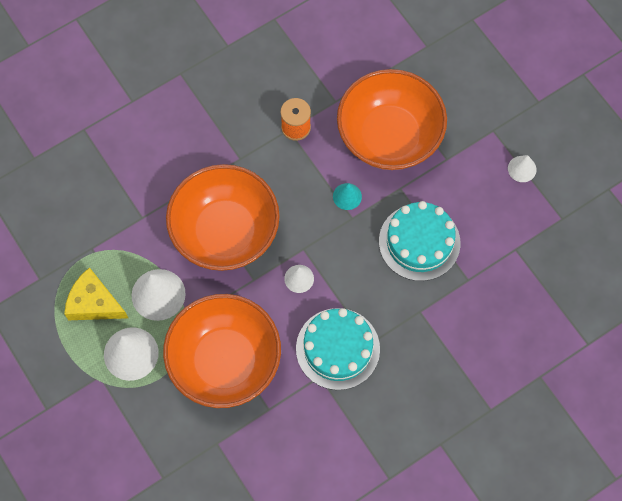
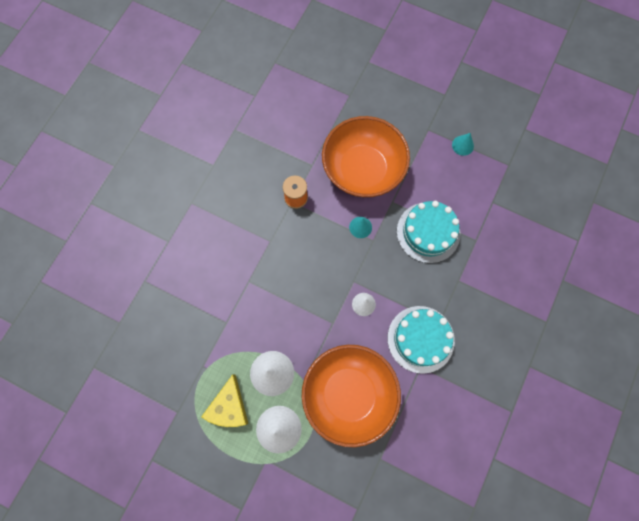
camera: 30 degrees left, 5 degrees up
(94, 303) = (229, 406): yellow cheese -> yellow cheese turned 75 degrees counterclockwise
(225, 231) = (292, 299): orange bowl -> none
(522, 169) = (462, 145): white cone -> turquoise cone

